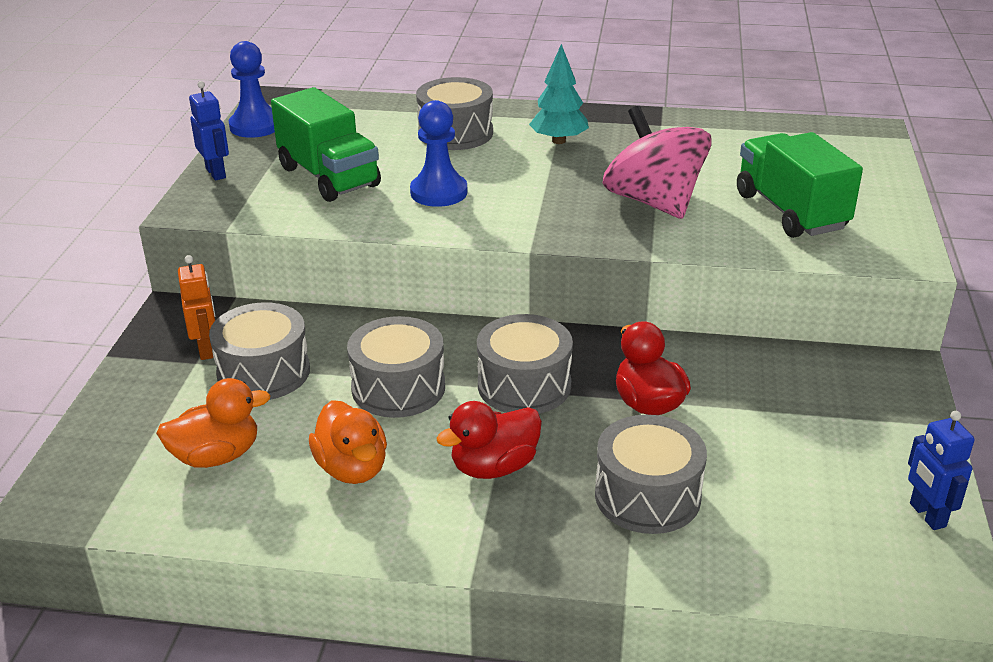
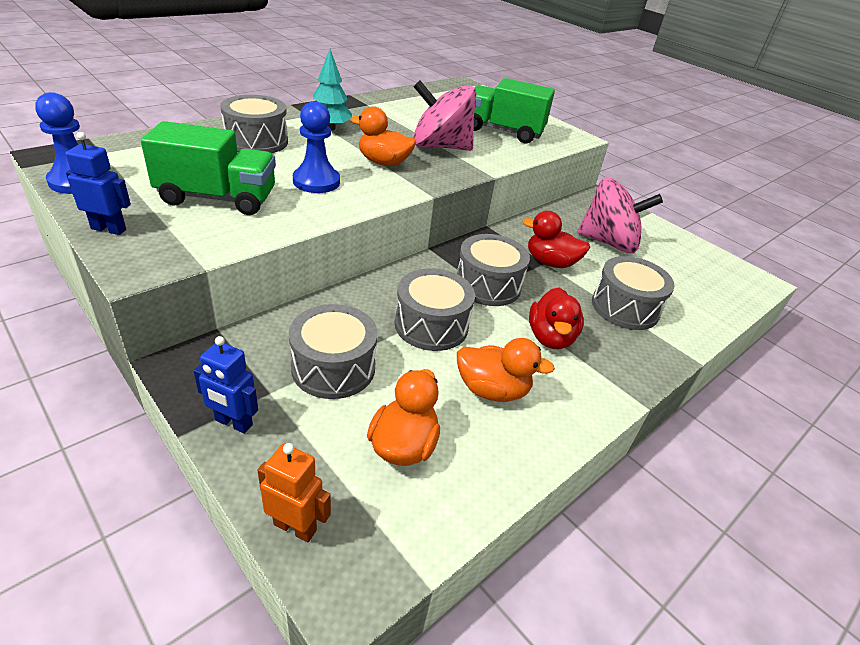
camera: 55 degrees left, 5 degrees up
(206, 349) = (262, 378): orange robot -> orange robot (295, 527)
(546, 197) = (383, 163): none -> orange duck
(786, 424) = (608, 242): none -> pink spinning top
(927, 515) = (703, 254): blue robot -> blue robot (233, 423)

